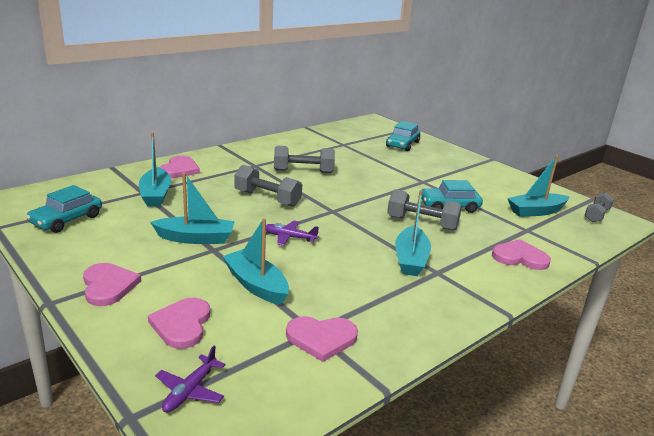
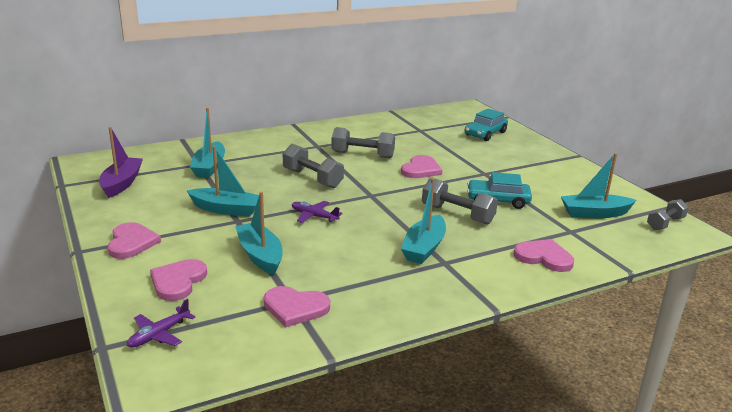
camera: 15 degrees right, 0 degrees up
(66, 220) = (121, 183): turquoise car -> purple boat
(179, 169) = (242, 145): pink heart -> pink heart (421, 169)

